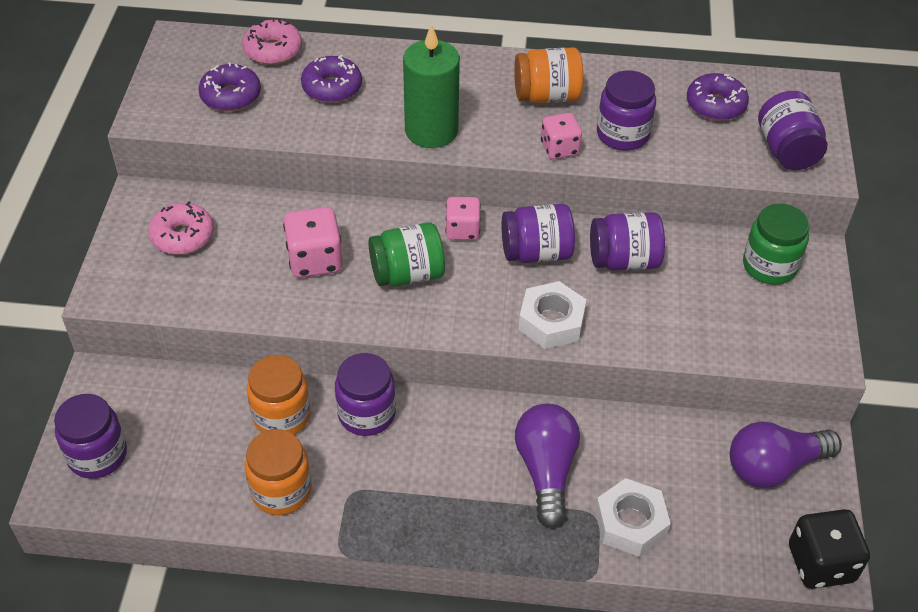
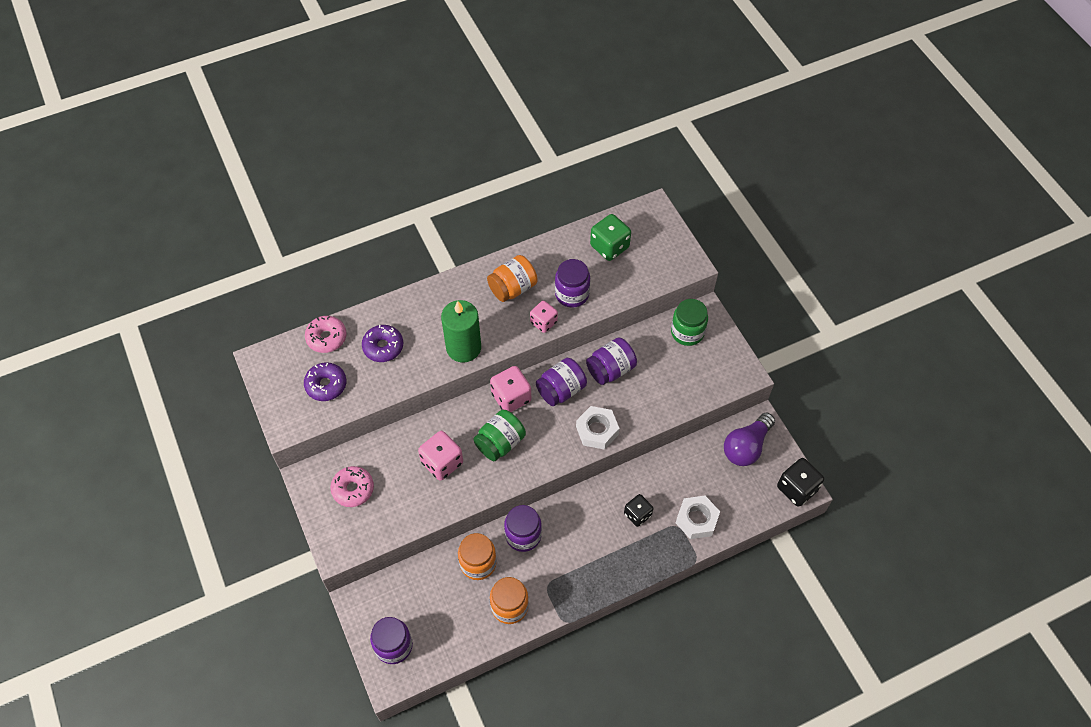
camera: 30 degrees left, 10 degrees up
(462, 230) = (511, 397): pink dice -> pink dice, size x1.50
(546, 470) = (637, 514): purple light bulb -> black dice
(715, 105) = (609, 246): purple donut -> green dice
(786, 150) = (665, 259): purple jar -> none

